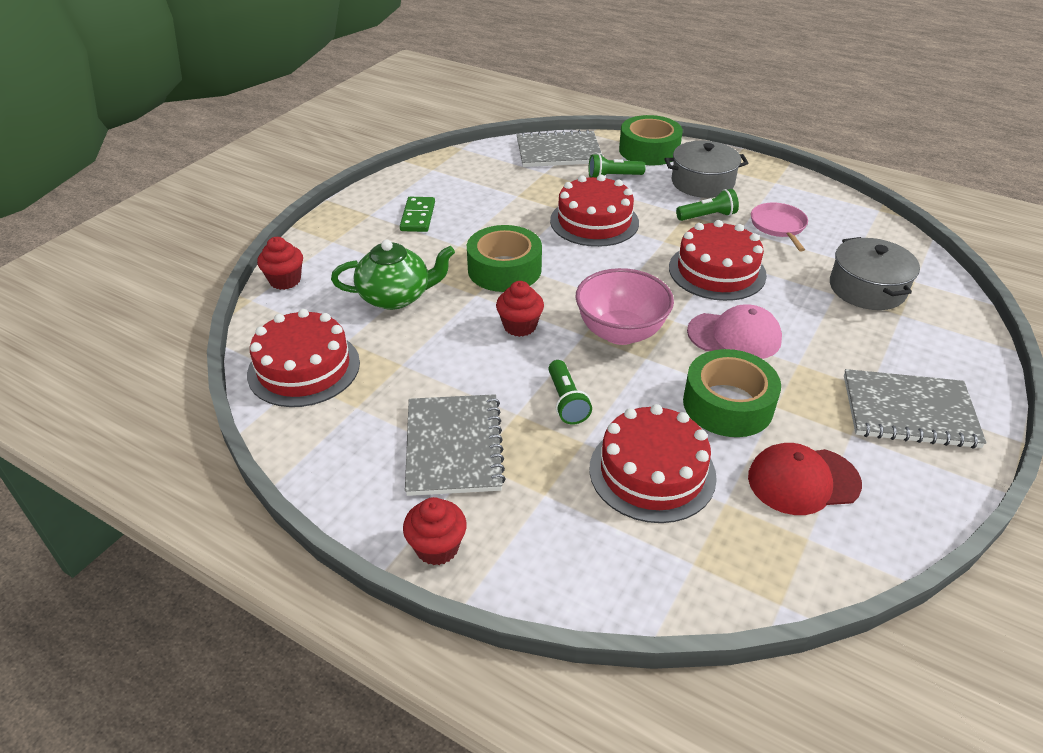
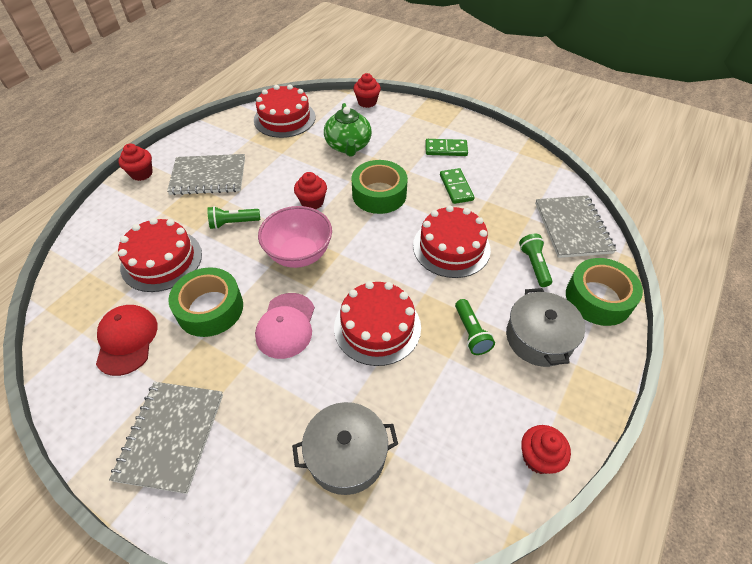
camera: 90 degrees right, 10 degrees up
(494, 213) = (456, 187): none -> green domino
(778, 226) = (459, 395): pink pan -> none
(820, 194) = (538, 457): none -> red cupcake

